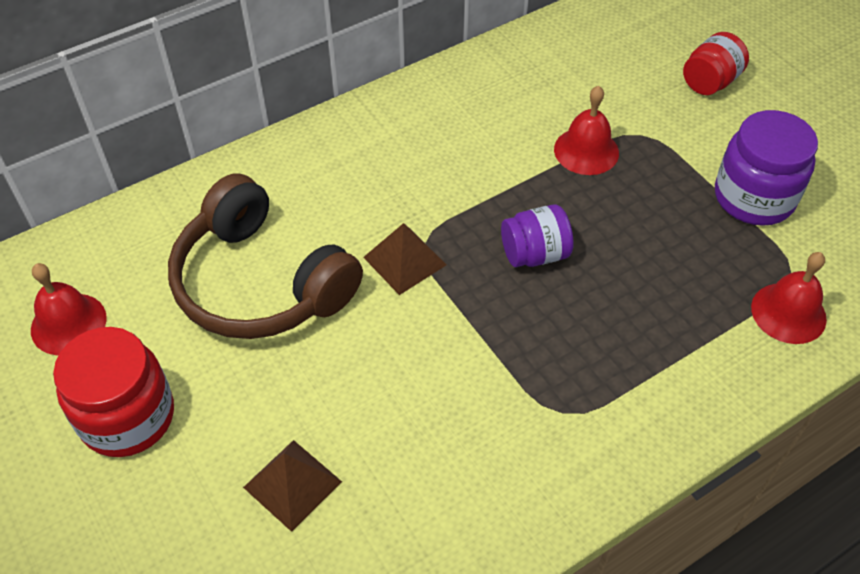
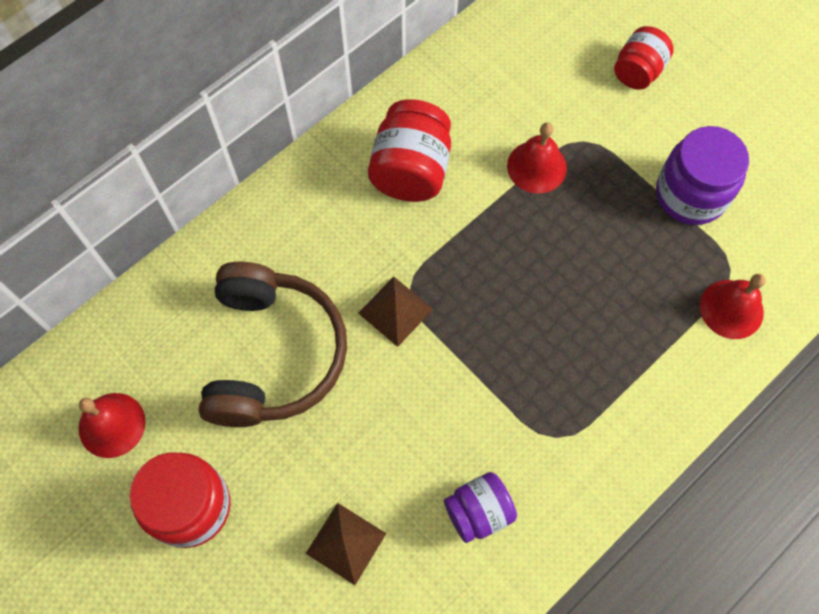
camera: 10 degrees left, 15 degrees up
(261, 283) = (273, 354): brown headphones -> brown headphones turned 120 degrees counterclockwise
(450, 137) = (411, 170): none -> red jar
(534, 254) = (508, 285): purple jar -> purple jar (478, 511)

